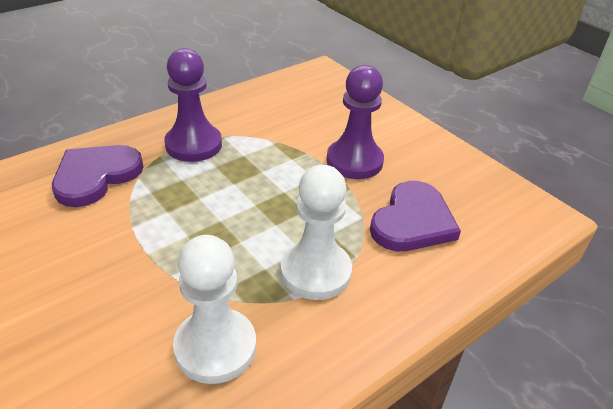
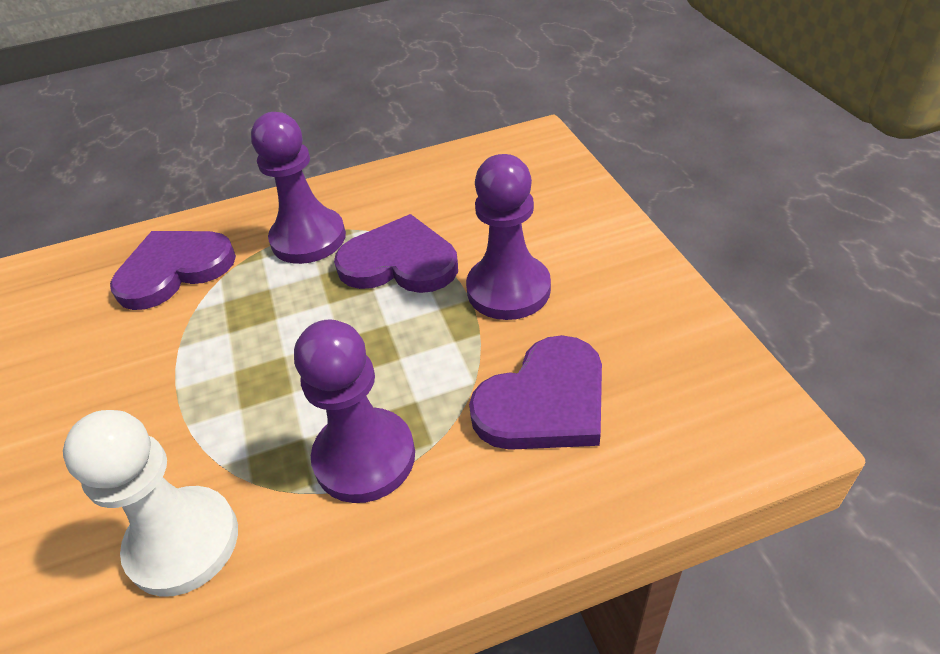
camera: 25 degrees right, 5 degrees up
(270, 153) = (399, 262): none -> purple heart
(315, 272) = (364, 457): white pawn -> purple pawn

